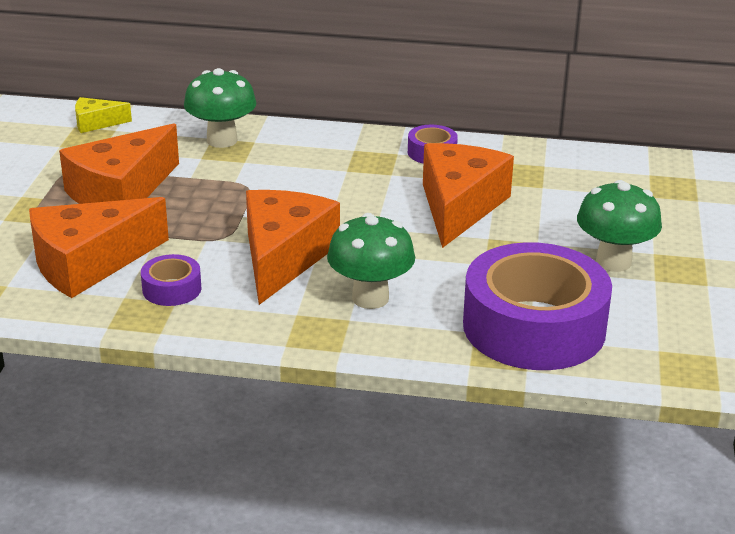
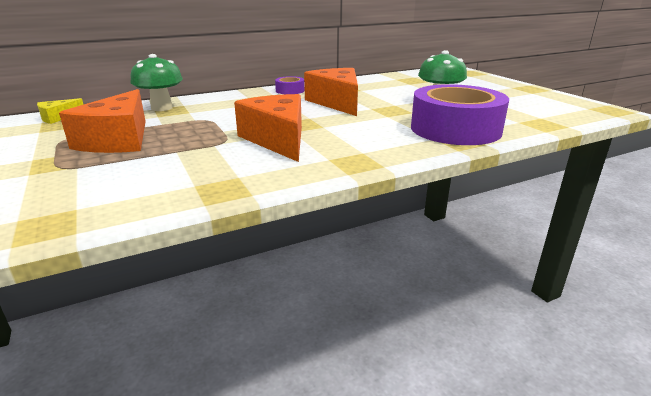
camera: 35 degrees left, 5 degrees down
(89, 263) = (139, 176): orange cheese -> none
(172, 289) = (226, 171): purple tape -> none
(370, 298) = (357, 141): green mushroom -> none

